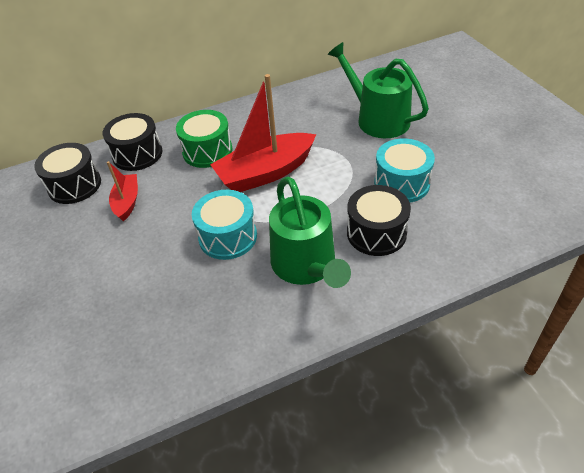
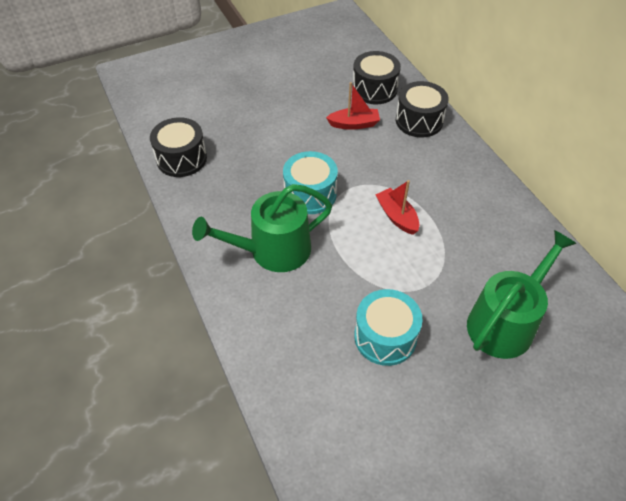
camera: 85 degrees right, 5 degrees up
(207, 151) = (428, 169): green drum -> none
(265, 173) = (397, 216): red boat -> red boat, size x0.53
(376, 233) = (310, 307): black drum -> black drum (181, 159)

